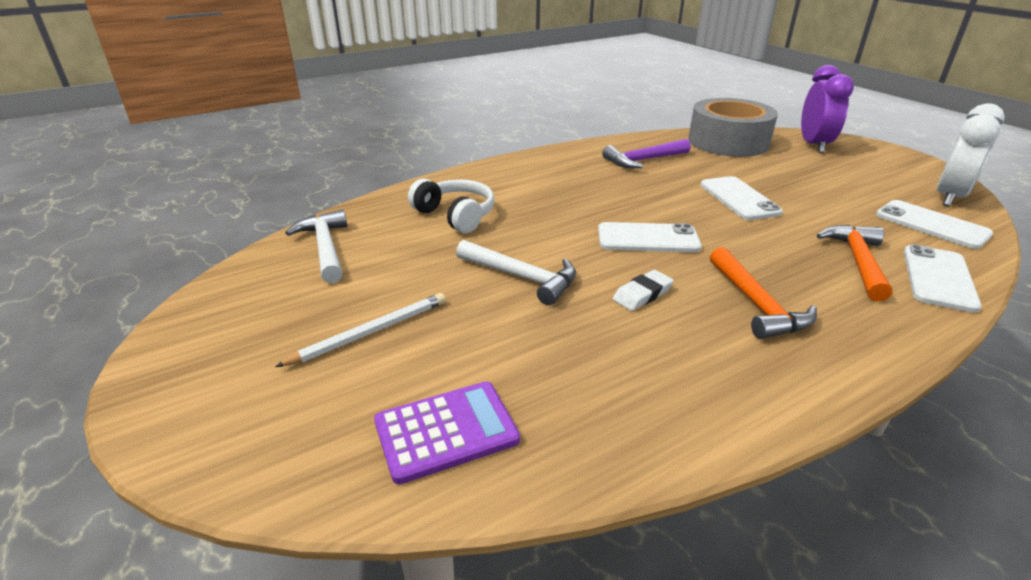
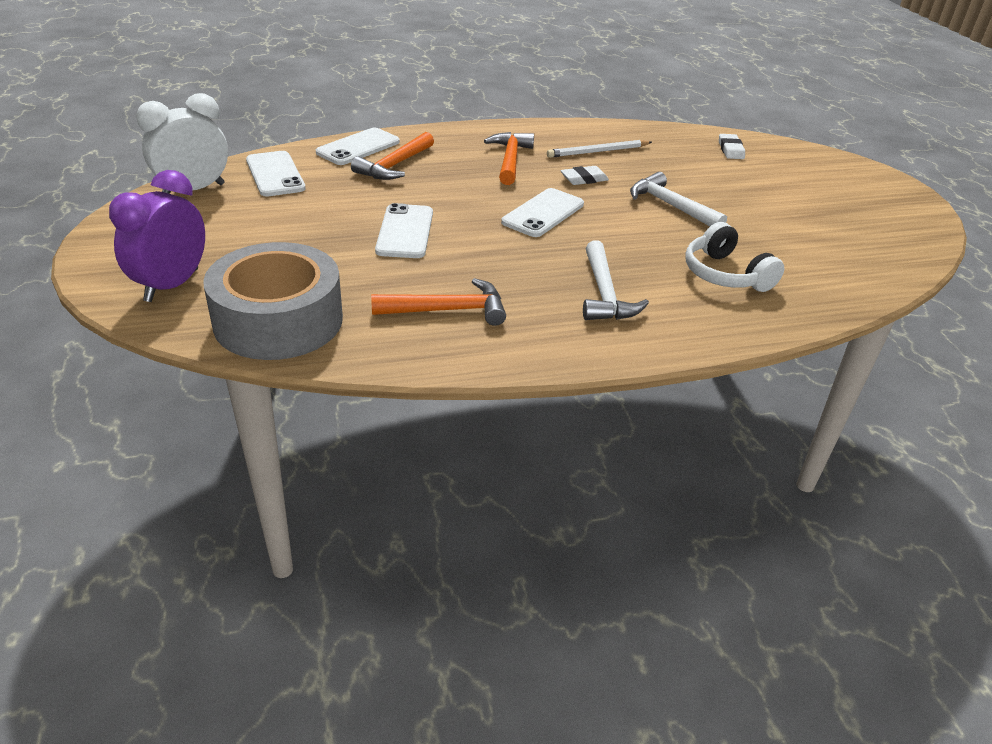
camera: 165 degrees left, 5 degrees up
(325, 248) = (853, 264): white hammer -> white hammer (604, 293)
(370, 332) = (785, 195): white pencil -> white pencil (598, 152)
(446, 431) = (730, 150): purple calculator -> white eraser
(644, 160) = (447, 310): purple hammer -> orange hammer
(648, 238) = (543, 213): white phone -> white phone turned 75 degrees counterclockwise

